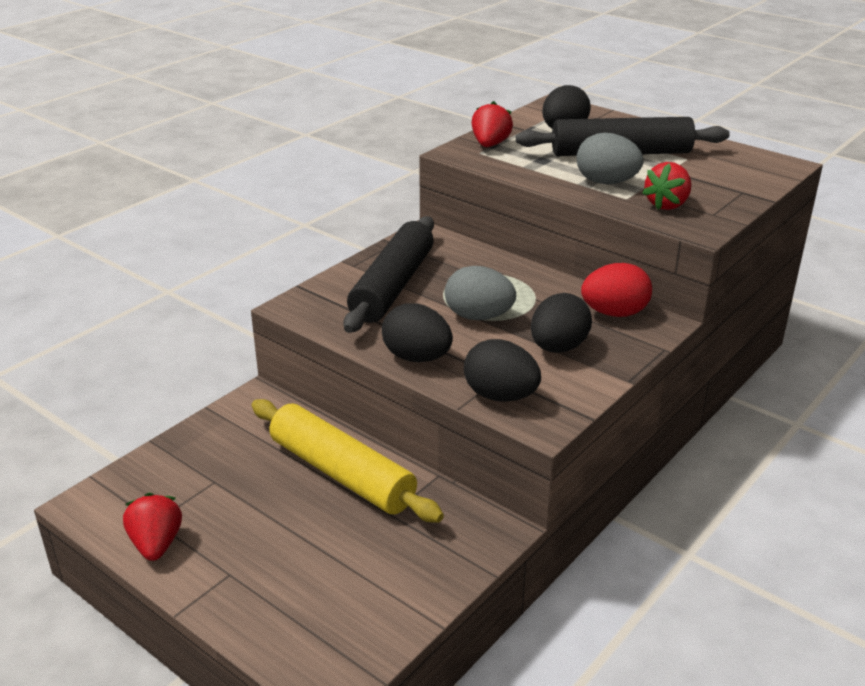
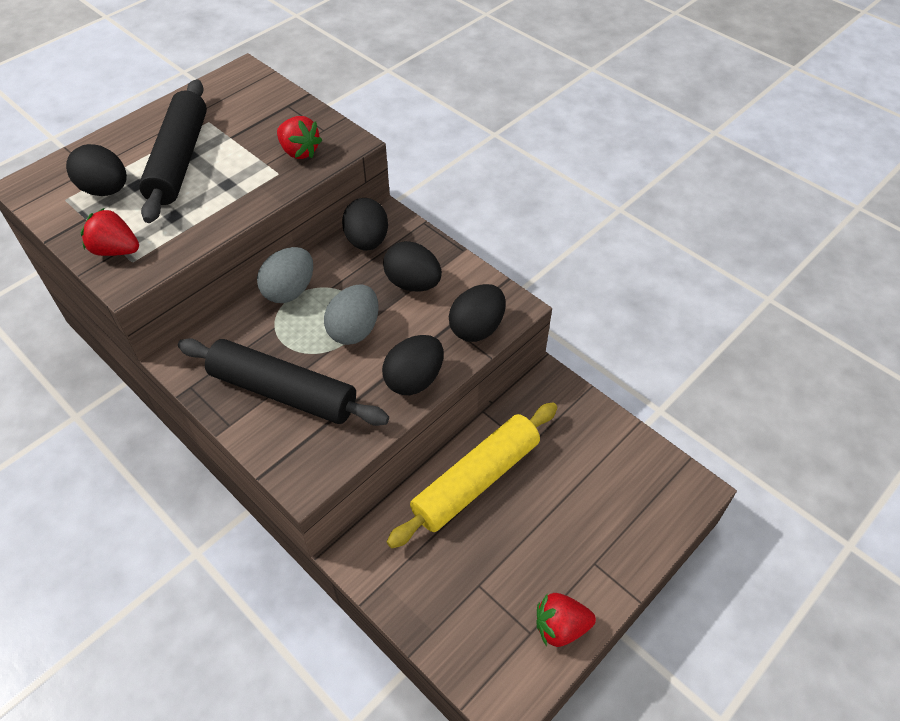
camera: 85 degrees left, 20 degrees up
(606, 182) = (241, 180): grey egg -> grey egg (289, 291)
(614, 313) = (367, 241): red egg -> black egg

